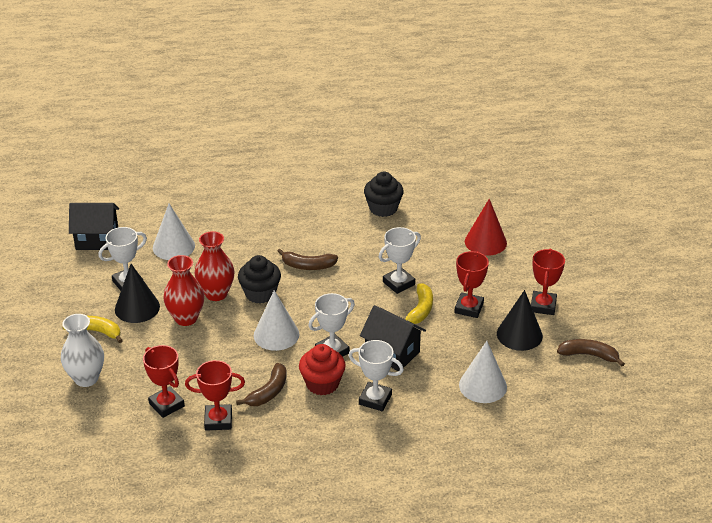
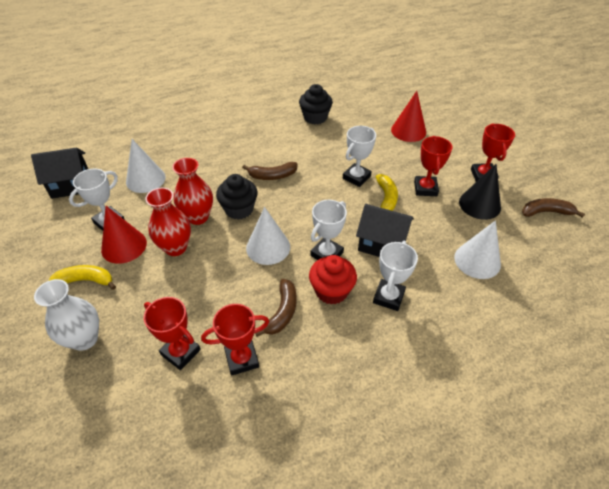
camera: 15 degrees left, 10 degrees up
(137, 308) = (124, 246): black cone -> red cone
(375, 399) = (388, 297): white trophy -> white trophy turned 75 degrees counterclockwise

